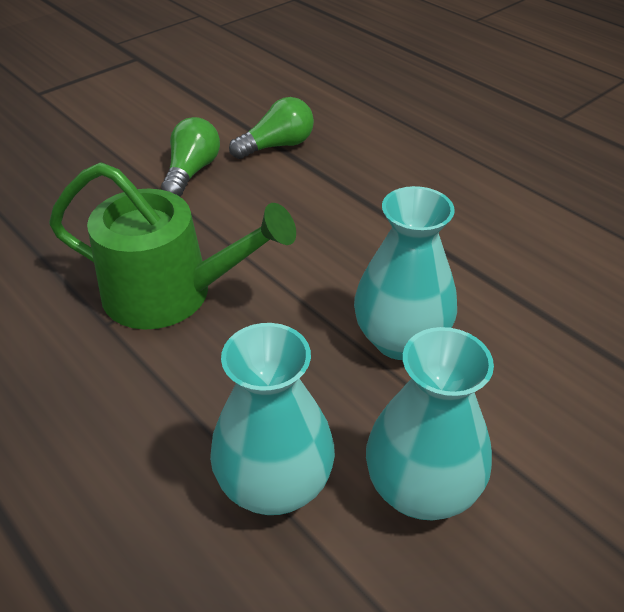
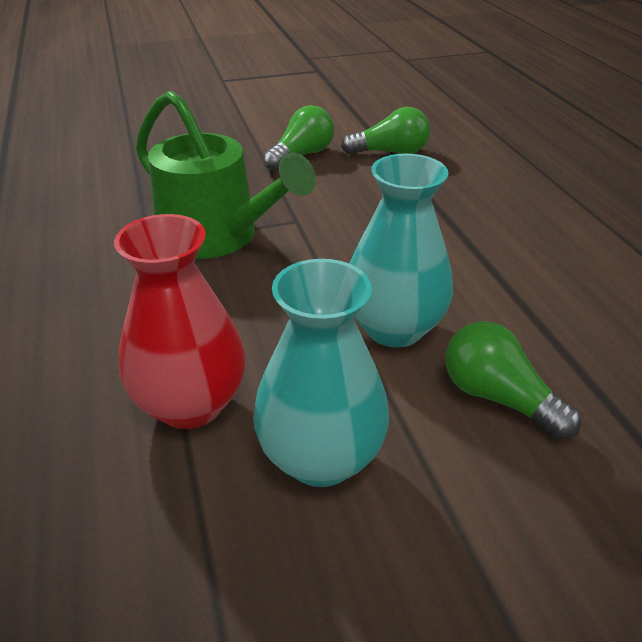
camera: 25 degrees right, 5 degrees down
(275, 484) = (191, 404): turquoise vase -> red vase
(521, 376) = (498, 397): none -> green light bulb

